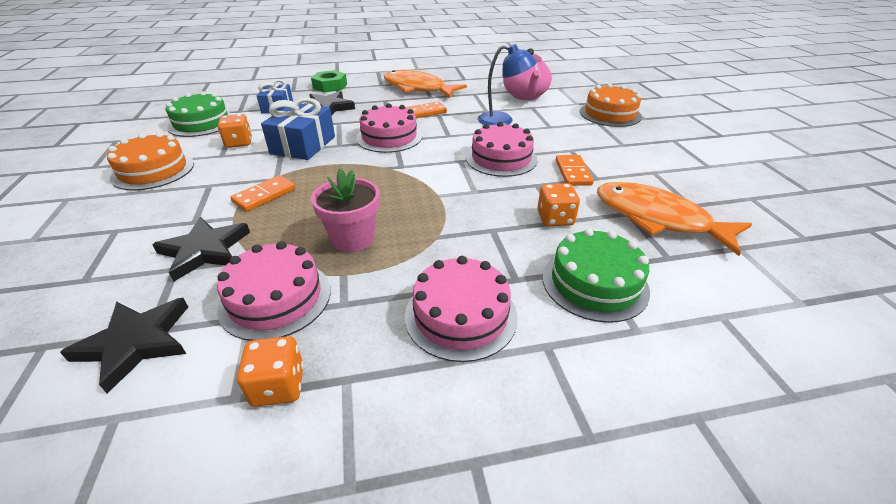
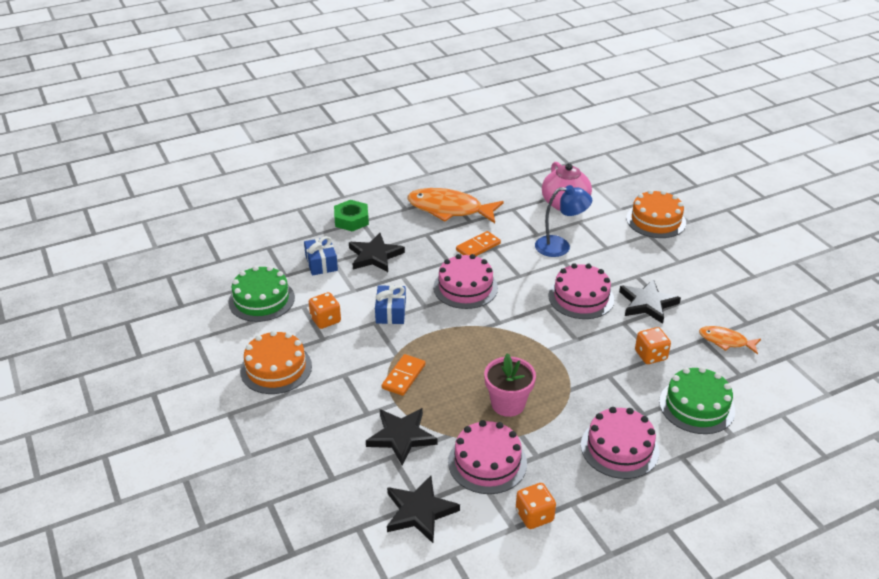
camera: 15 degrees left, 0 degrees up
(303, 145) = (391, 312): blue gift -> blue gift, size x0.66
(573, 172) = (647, 303): orange domino -> black star
(657, 219) = (726, 341): orange fish -> orange fish, size x0.53

